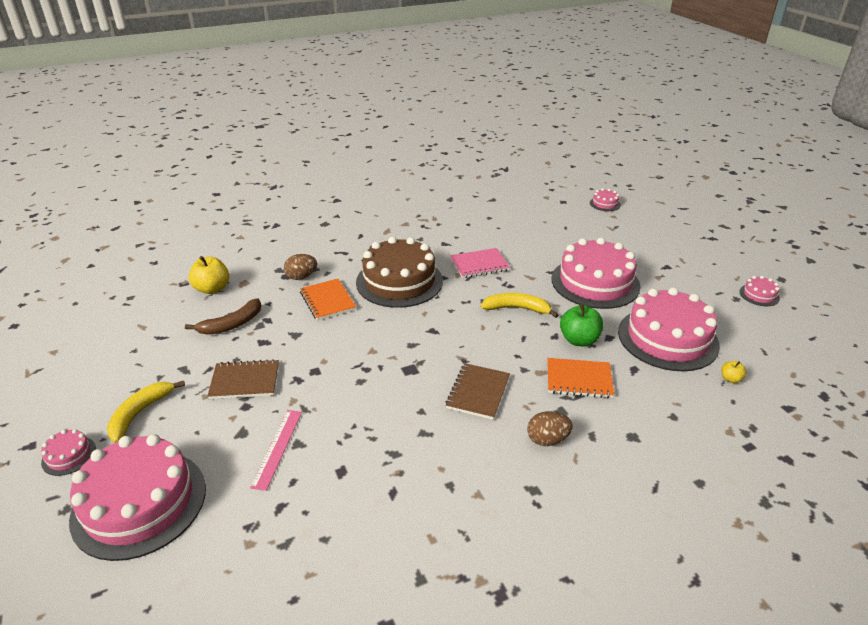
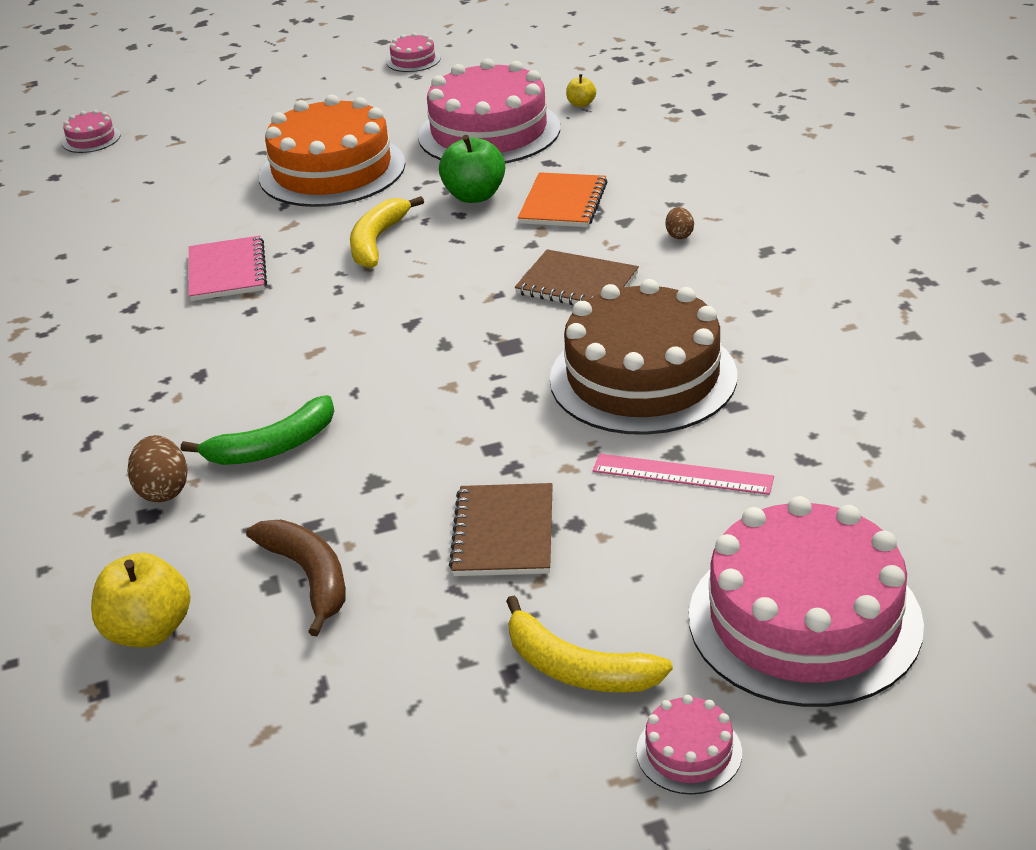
camera: 80 degrees left, 0 degrees up
(327, 301) = (272, 447): orange notebook -> green banana
(399, 281) = (241, 360): brown cake -> brown cake (643, 377)
(547, 440) = (679, 235): brown egg -> brown egg, size x0.60
(595, 282) = (332, 170): pink cake -> orange cake

